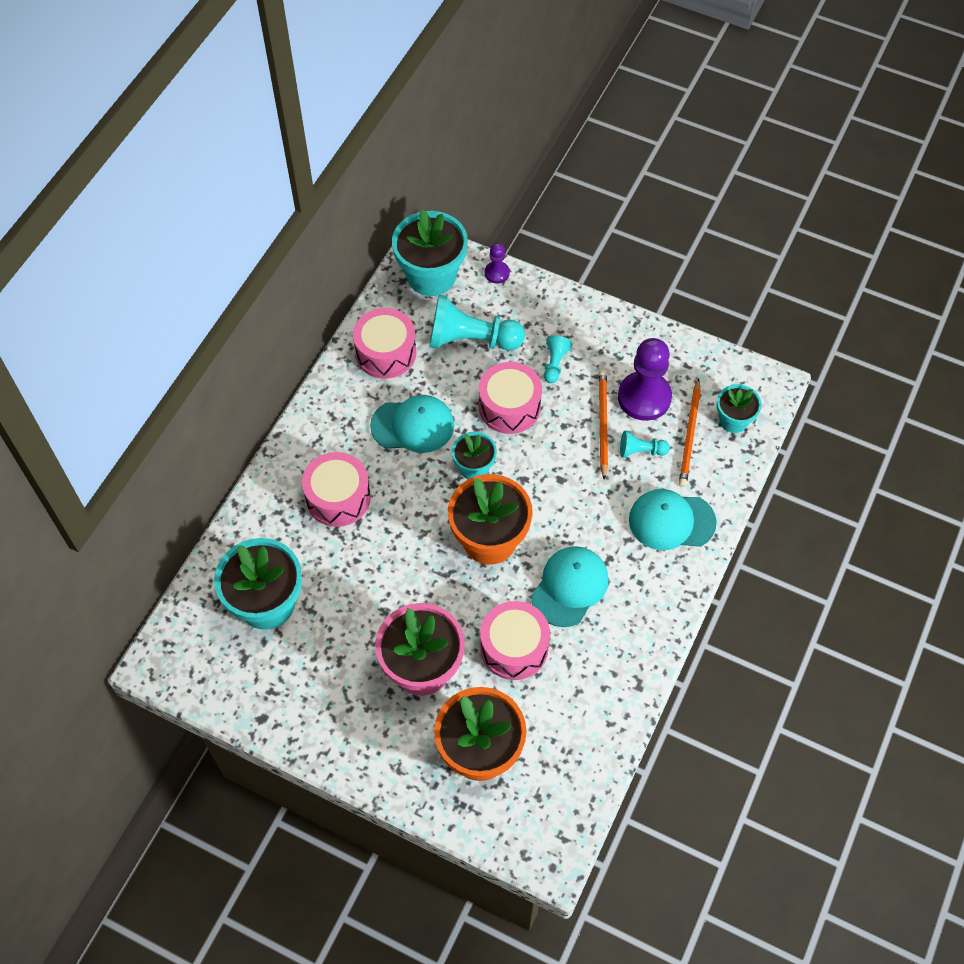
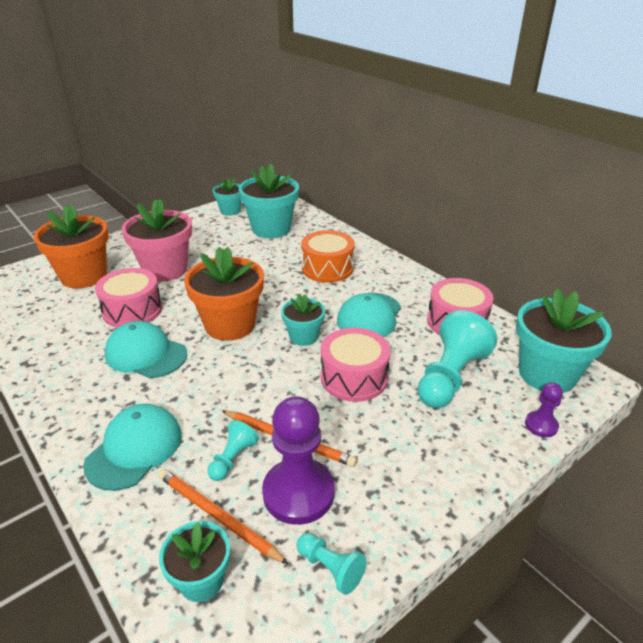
camera: 115 degrees right, 25 degrees down
(234, 685) = (230, 211): none -> turquoise flower pot
(338, 498) = (327, 268): pink drum -> orange drum
(555, 364) = (389, 429): turquoise pawn -> turquoise pawn (330, 568)
(570, 587) = (146, 354): turquoise cap -> turquoise cap turned 150 degrees clockwise

